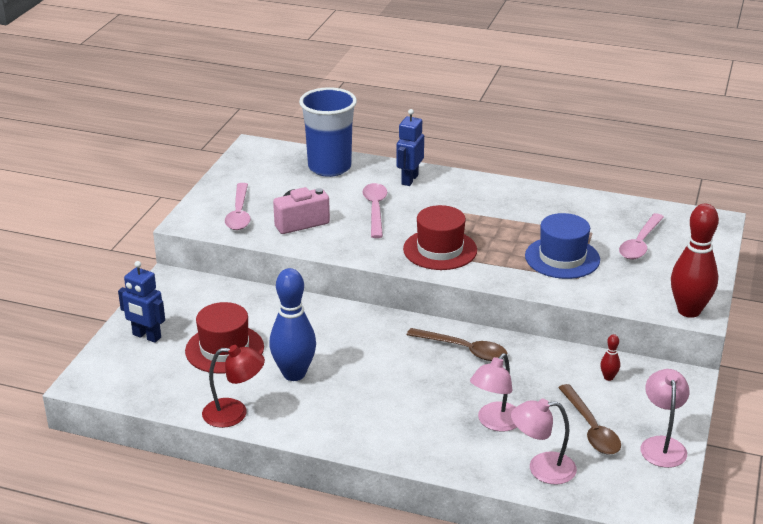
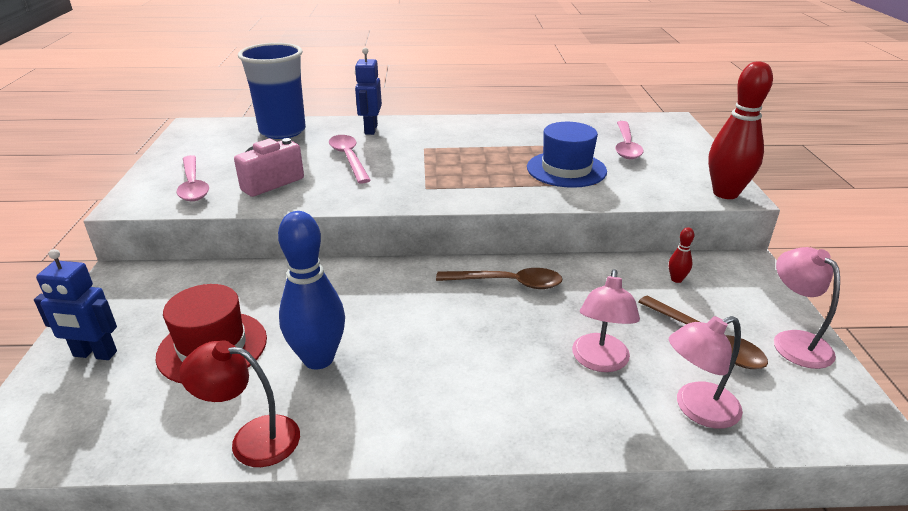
camera: 20 degrees left, 0 degrees up
(234, 413) = (252, 438): red lamp -> red lamp turned 150 degrees counterclockwise
(440, 249) = (439, 182): red hat -> none

